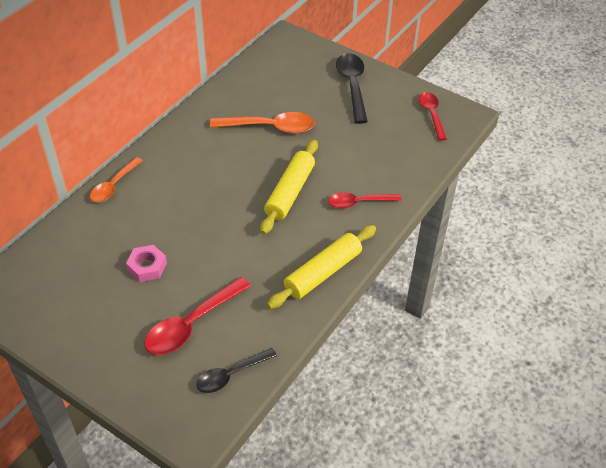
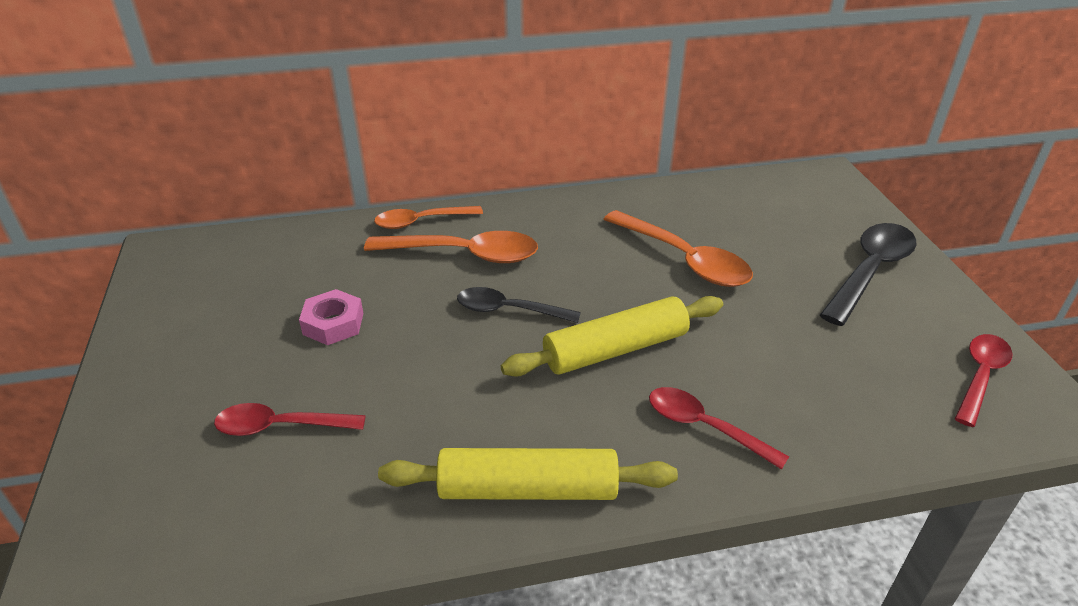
camera: 45 degrees right, 10 degrees down
(162, 190) = (464, 254): none -> orange spoon
(192, 324) = (280, 426): red spoon -> red spoon, size x0.66
(231, 375) = (225, 534): black spoon -> black spoon (509, 310)

